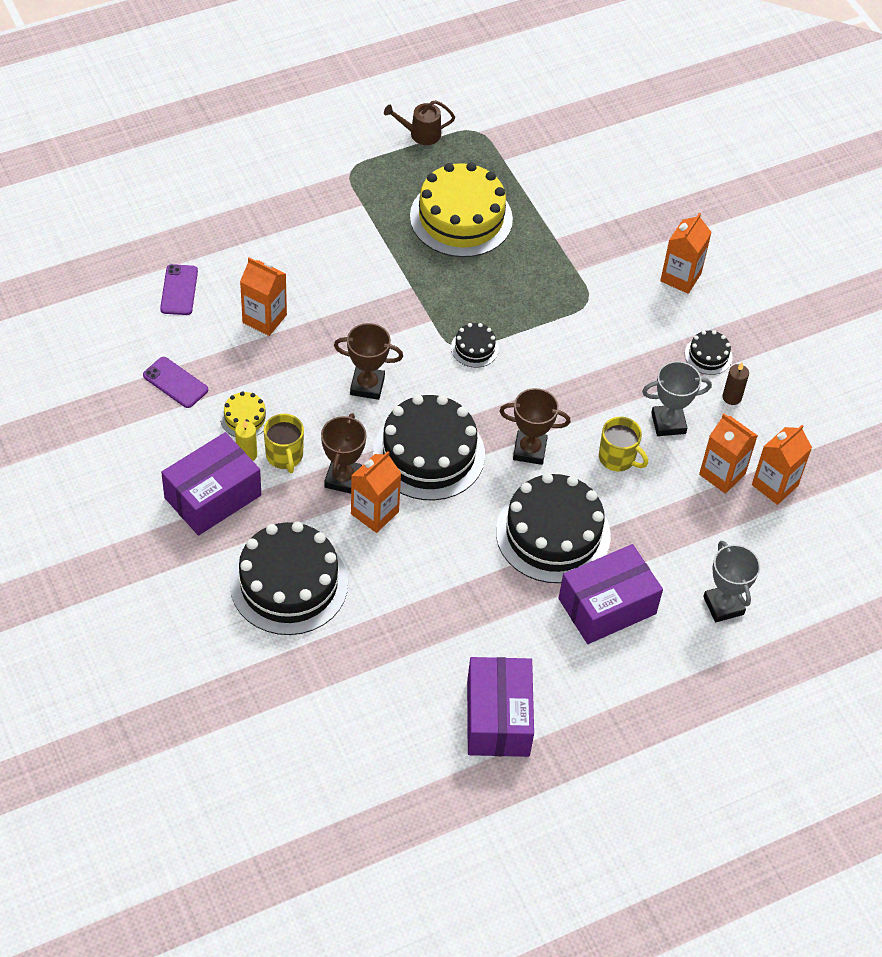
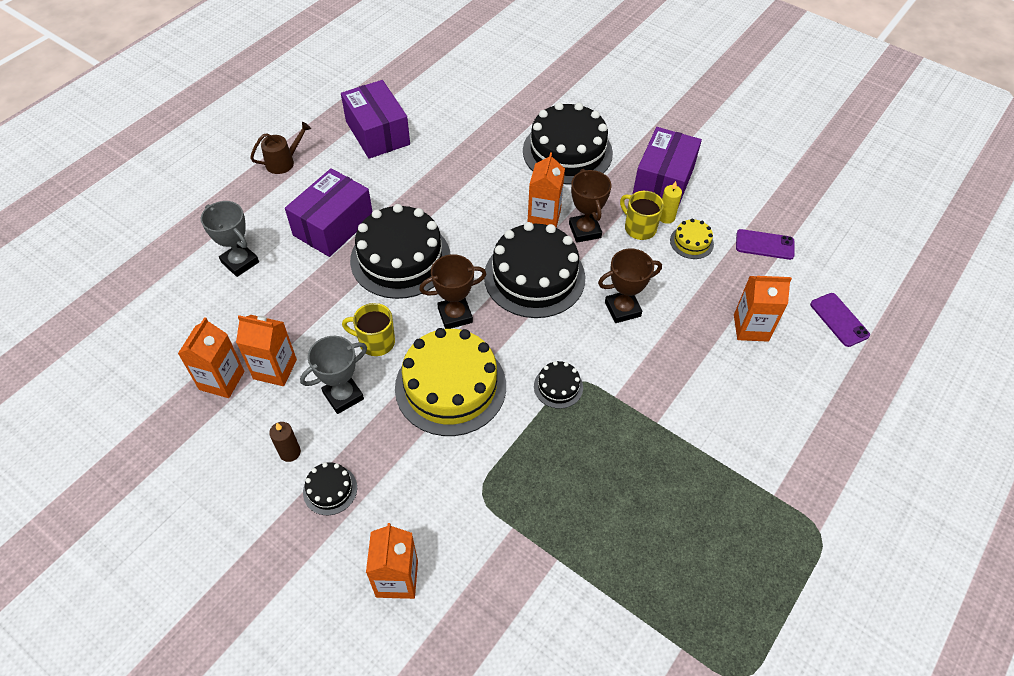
camera: 155 degrees right, 0 degrees up
(420, 134) = (795, 633): brown watering can -> brown watering can (284, 162)
(461, 218) = (669, 532): yellow cake -> yellow cake (450, 386)

